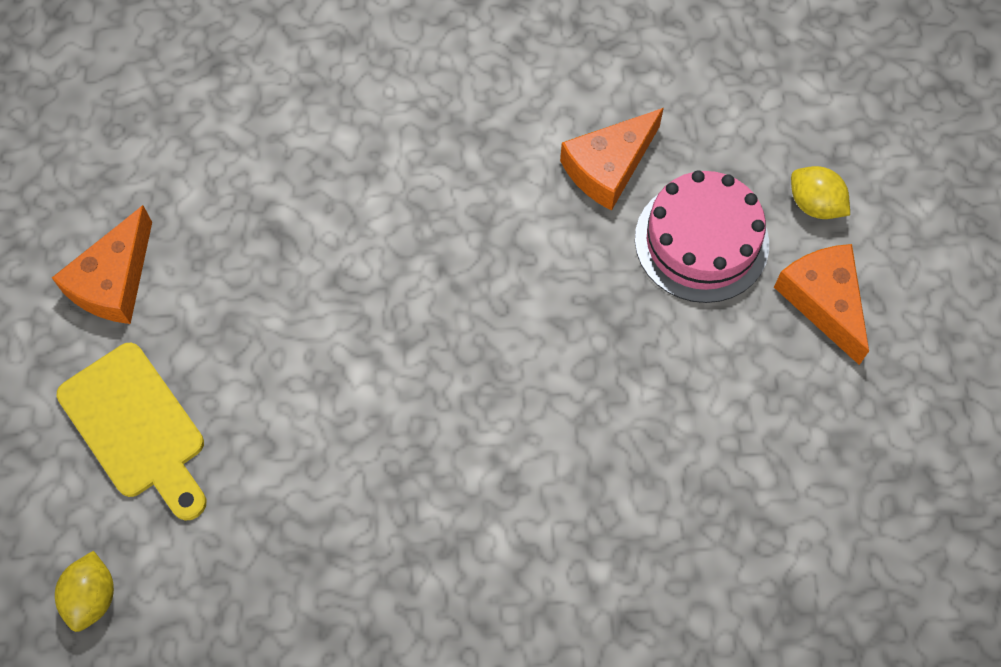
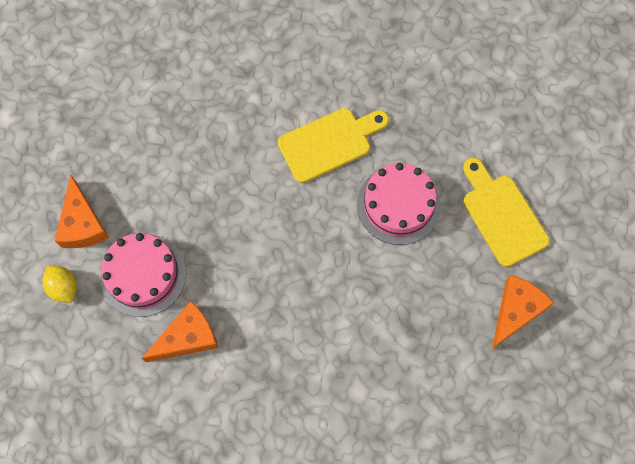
camera: 170 degrees left, 5 degrees up
(92, 597) = (525, 128): yellow lemon -> none
(314, 416) = (398, 205): none -> pink cake
(447, 506) = (329, 143): none -> yellow cutting board

